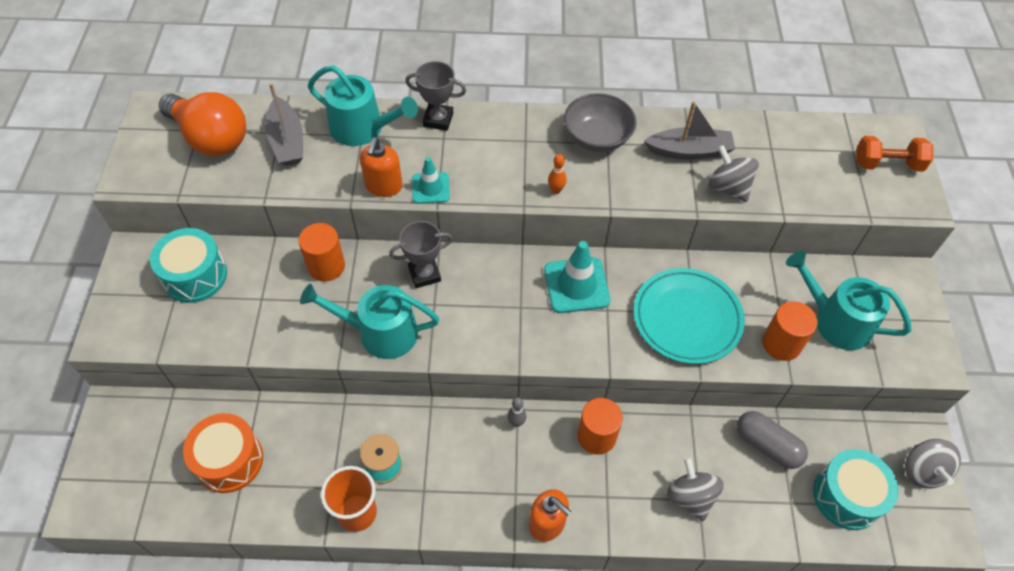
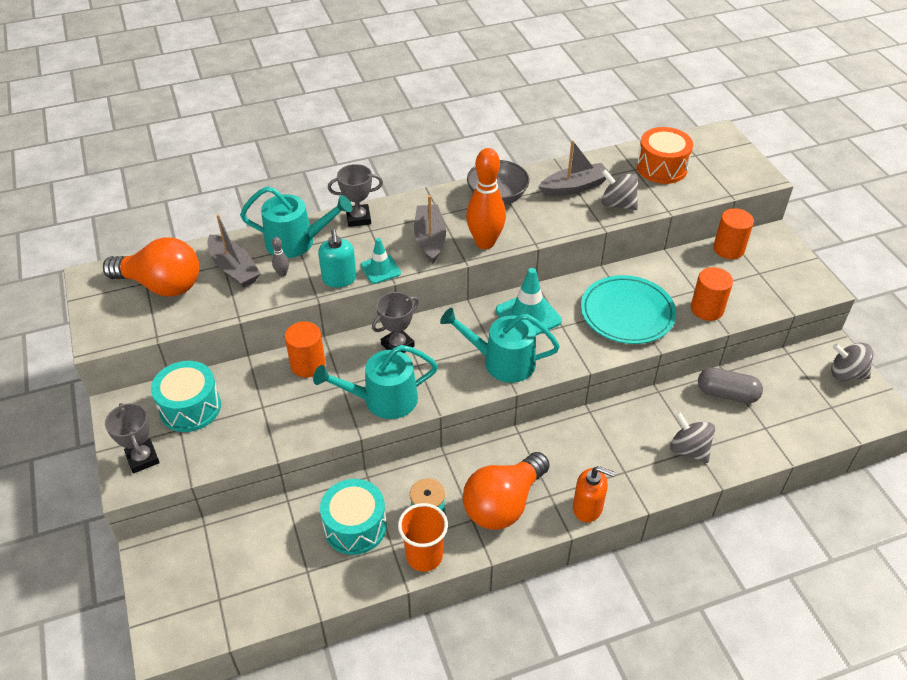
camera: 20 degrees left, 10 degrees down
(127, 316) = (143, 458): none -> grey trophy
(229, 460) = (286, 556): orange drum -> orange drum (661, 168)
(383, 186) = (339, 279): orange soap dispenser -> turquoise soap dispenser
(463, 485) = (503, 504): none -> orange light bulb
(499, 168) = (430, 239): none -> grey boat
(516, 423) = (523, 442): grey bowling pin -> grey bowling pin (282, 274)
(556, 190) = (485, 242): orange bowling pin -> orange bowling pin, size x2.43
(596, 436) = (593, 431): orange cylinder -> orange cylinder (728, 249)
(836, 321) = (738, 281): turquoise watering can -> turquoise watering can (502, 362)
(847, 496) = (803, 409): turquoise drum -> turquoise drum (355, 526)
(887, 164) = (724, 157): orange dumbbell -> none
(922, 471) = (846, 374): grey spinning top -> grey spinning top turned 135 degrees clockwise

